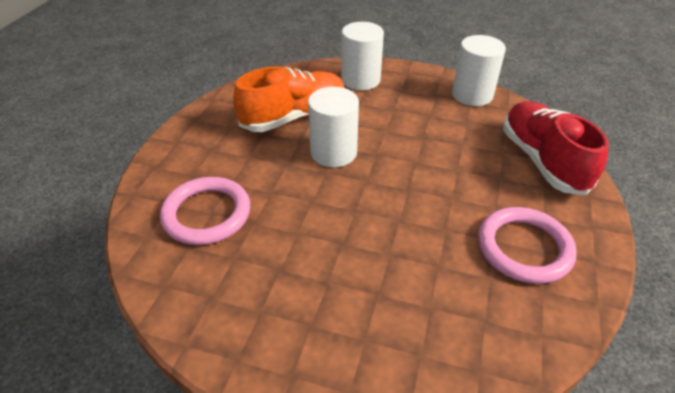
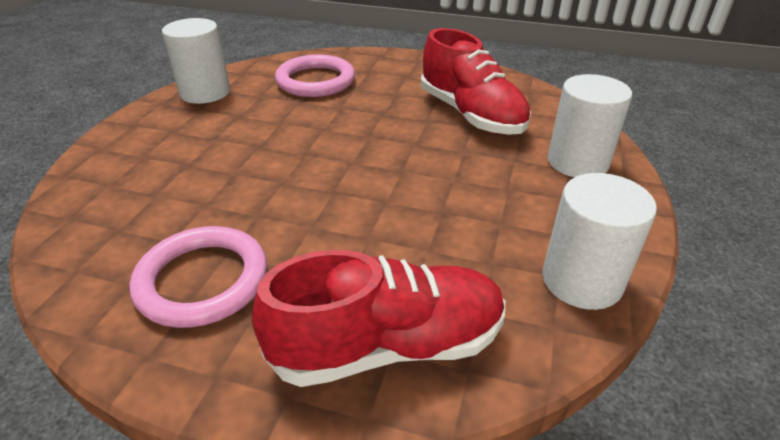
camera: 90 degrees right, 5 degrees down
(294, 116) = (471, 115): orange shoe -> red shoe
(333, 152) = (403, 140): white cylinder -> white cylinder (205, 92)

